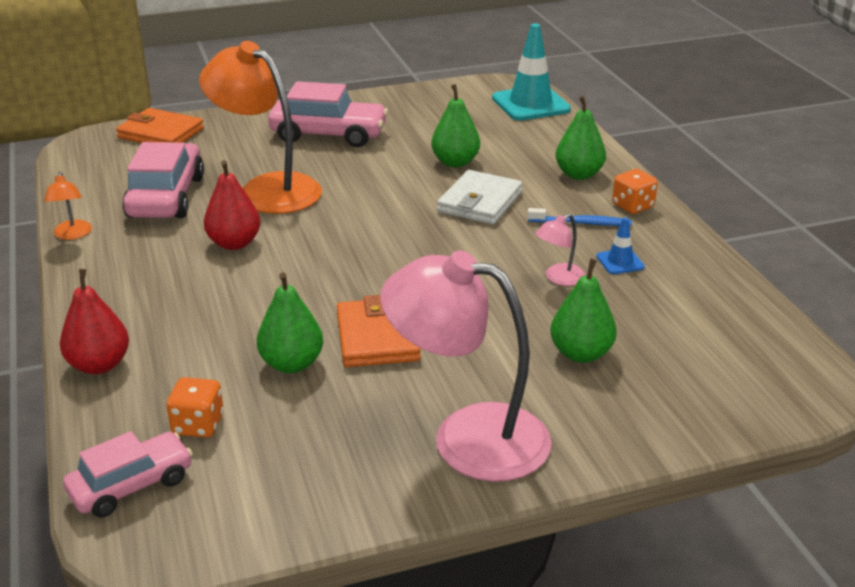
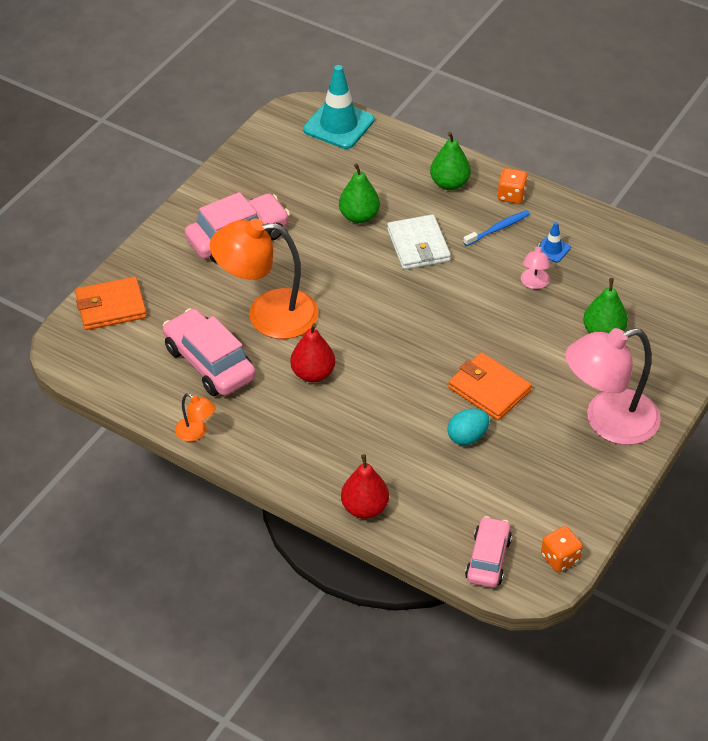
camera: 40 degrees left, 15 degrees up
(198, 425) = (471, 505): orange dice -> orange dice (560, 558)
(291, 364) = (467, 437): green pear -> turquoise egg

